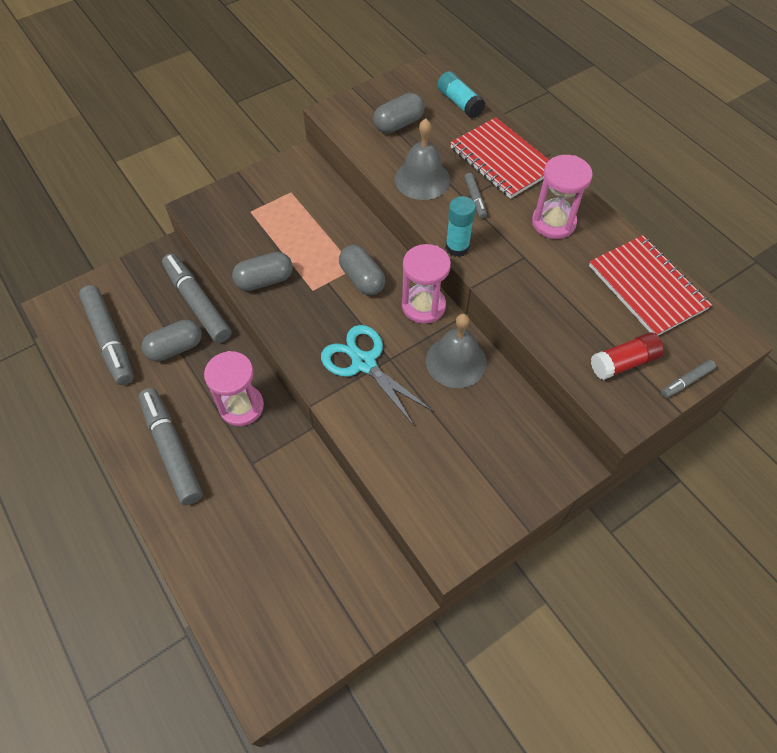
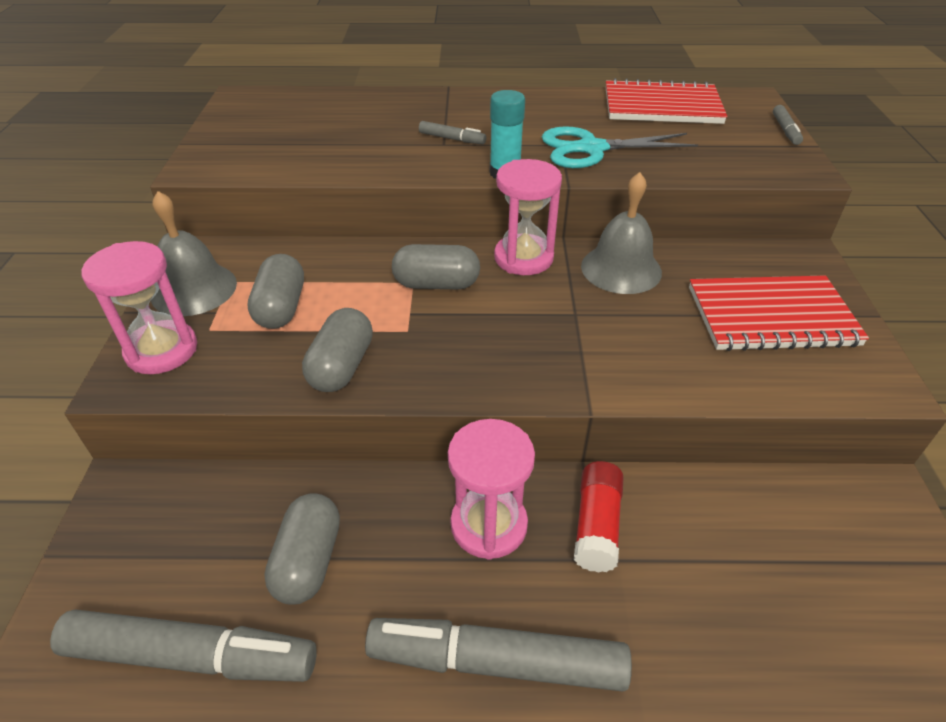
camera: 55 degrees left, 15 degrees down
(197, 303) = (257, 491): grey marker -> none
(364, 363) = (563, 336): turquoise scissors -> turquoise scissors (591, 149)
(398, 124) = (284, 138): grey capsule -> grey capsule (281, 308)
(422, 179) = (382, 155): grey bell -> grey bell (194, 289)
(459, 103) = (313, 98): turquoise glue stick -> none
(502, 160) = (422, 108): red notebook -> red notebook (771, 316)
(553, 222) = (535, 115): pink hourglass -> pink hourglass (162, 350)
(624, 363) = (741, 148): red glue stick -> red glue stick (596, 525)

